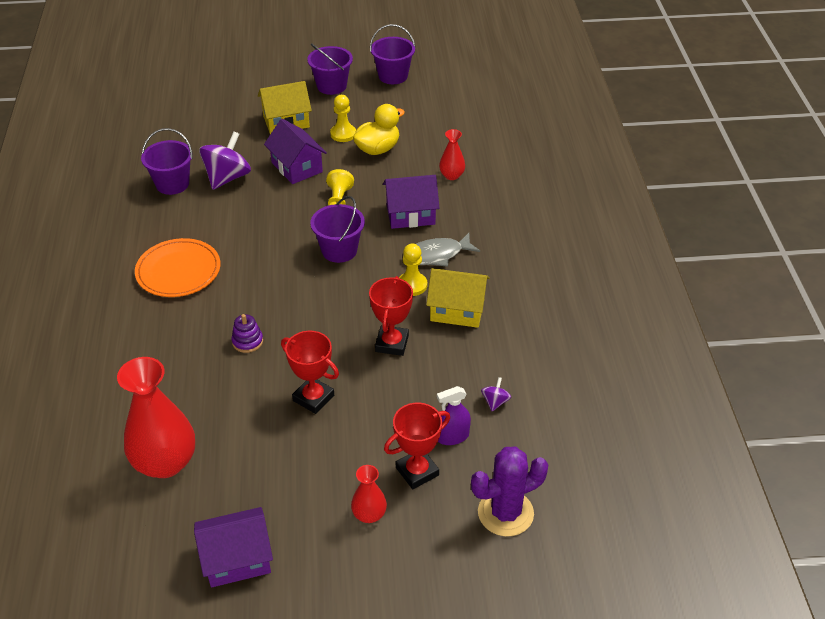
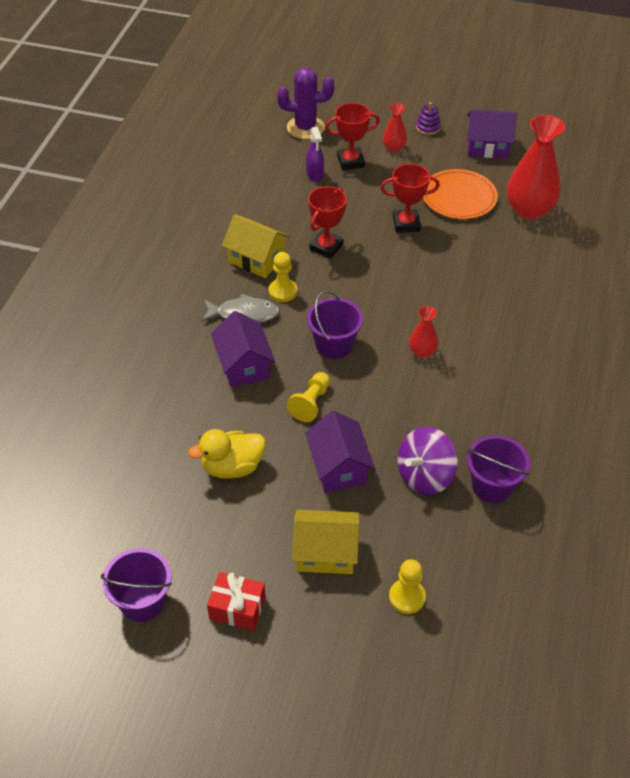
camera: 160 degrees left, 5 degrees up
(178, 271) = (499, 366): orange plate -> orange plate (459, 197)
(247, 341) = (447, 280): purple stacking toy -> purple stacking toy (427, 128)
(313, 398) = (406, 224): red trophy -> red trophy turned 60 degrees counterclockwise
(331, 86) = (237, 608): purple bucket -> red gift
(343, 134) = (262, 506): yellow pawn -> yellow pawn (407, 597)
(410, 215) = (244, 365): purple house -> purple house turned 60 degrees clockwise
(451, 175) = (171, 402): red vase -> red vase (422, 352)
(452, 437) = (314, 174): purple spray bottle -> purple spray bottle turned 75 degrees clockwise
(495, 402) = (270, 187): purple spinning top -> none

